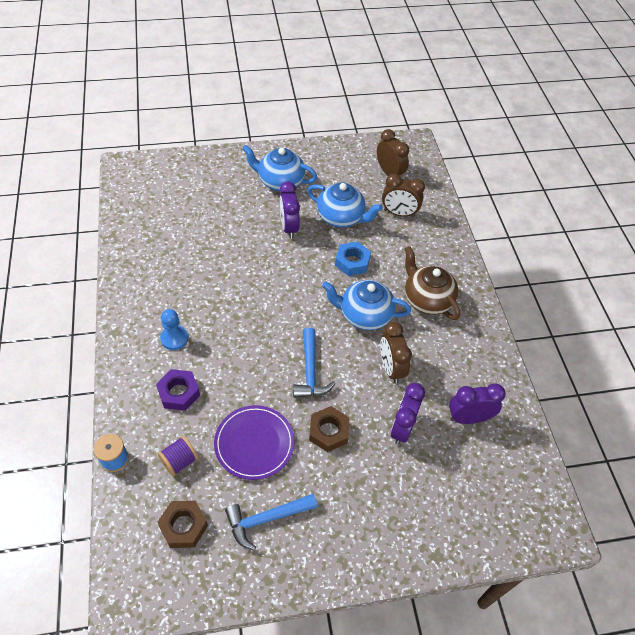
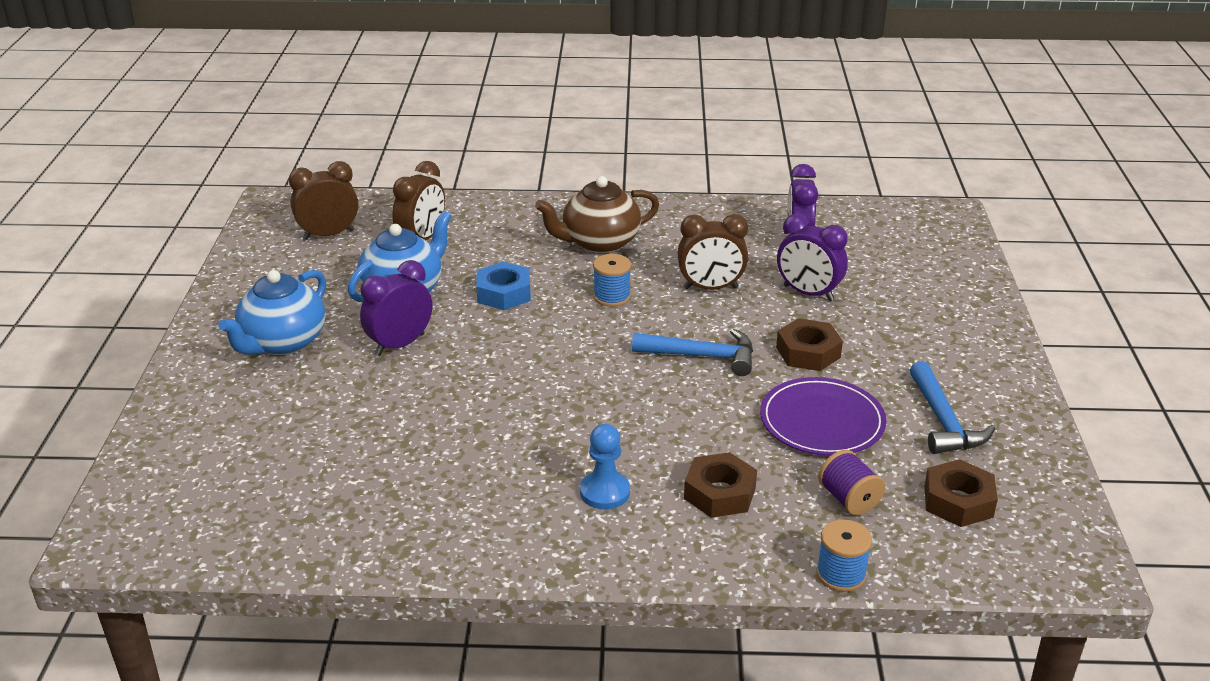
camera: 75 degrees left, 20 degrees down
(179, 393) = (719, 493): purple nut -> brown nut
(289, 227) = (400, 344): purple clock -> purple clock turned 135 degrees clockwise
(364, 315) = (612, 297): blue teapot -> blue spool

